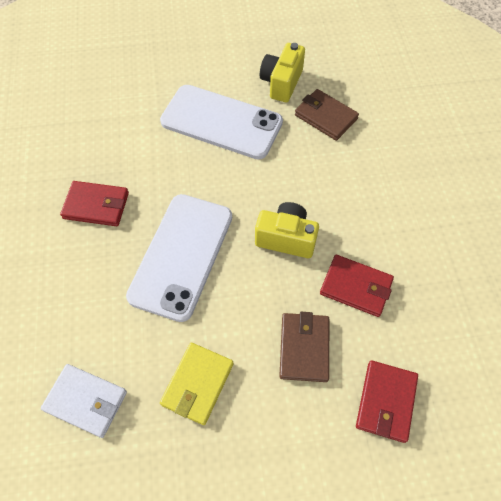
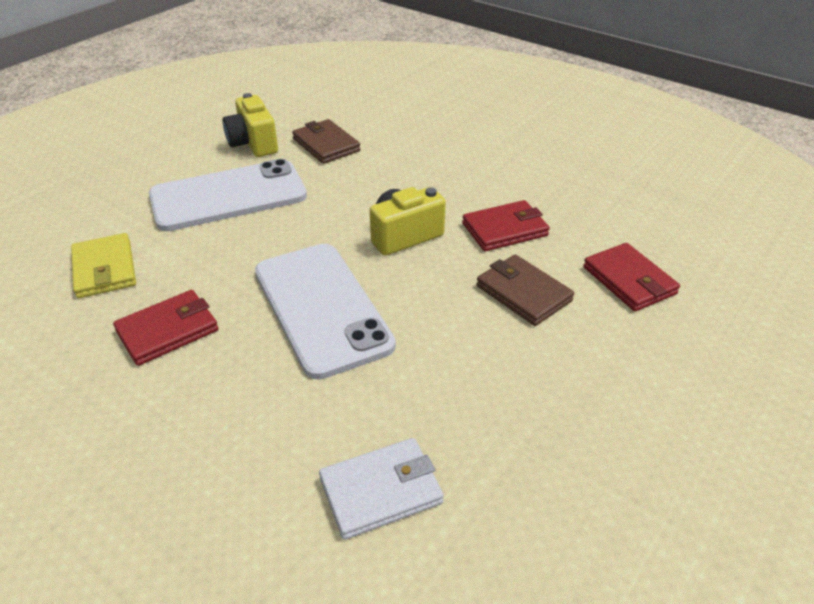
camera: 45 degrees left, 20 degrees down
(197, 384) = (473, 385): yellow wallet -> yellow wallet (105, 269)
(325, 117) = (326, 145): brown wallet -> brown wallet turned 60 degrees clockwise

